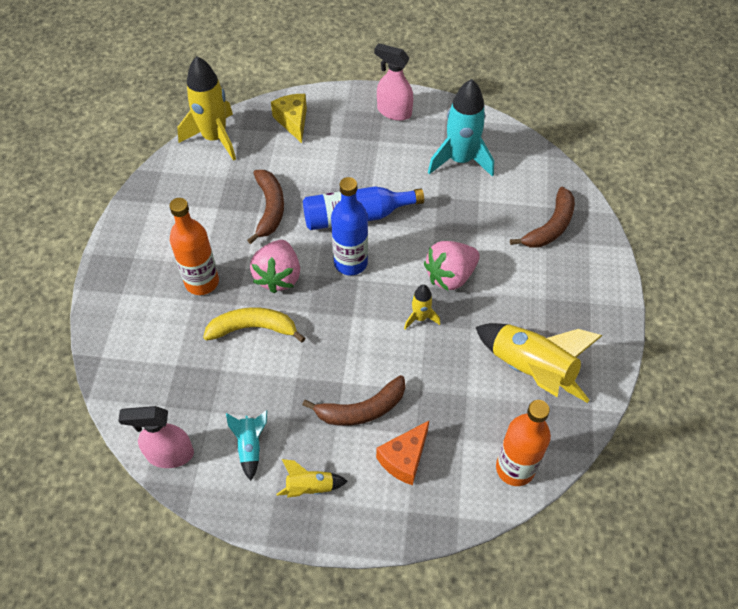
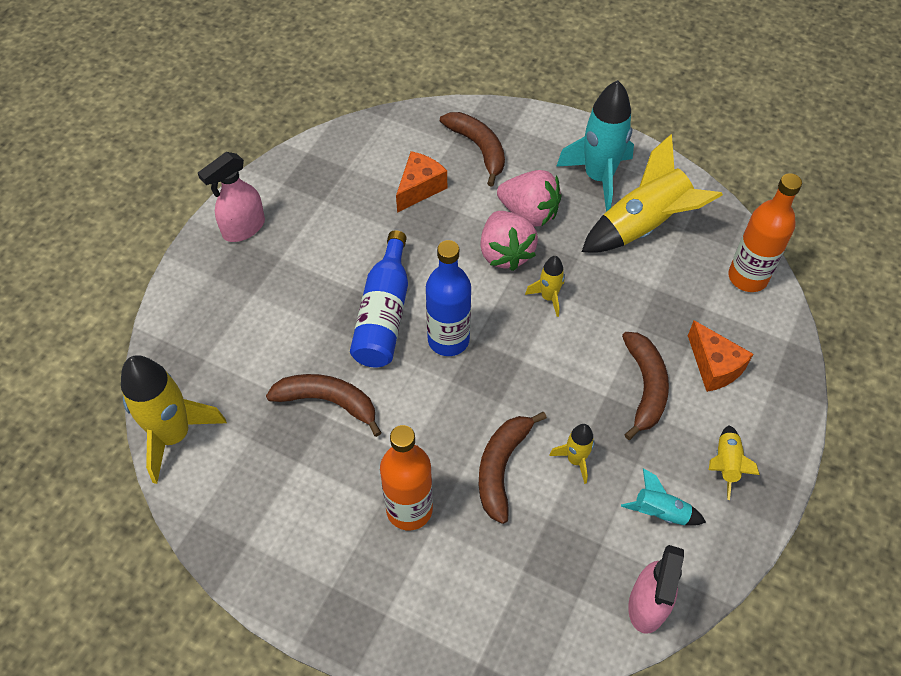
camera: 70 degrees left, 0 degrees up
(253, 328) = (501, 468): yellow banana -> brown banana
(276, 375) = (575, 460): none -> yellow rocket
(278, 276) = (436, 420): pink strawberry -> pink strawberry (529, 213)
(293, 121) = (198, 336): yellow cheese -> none
(460, 160) = (351, 191): turquoise rocket -> turquoise rocket (598, 178)
(486, 201) = (420, 188): none -> orange cheese

